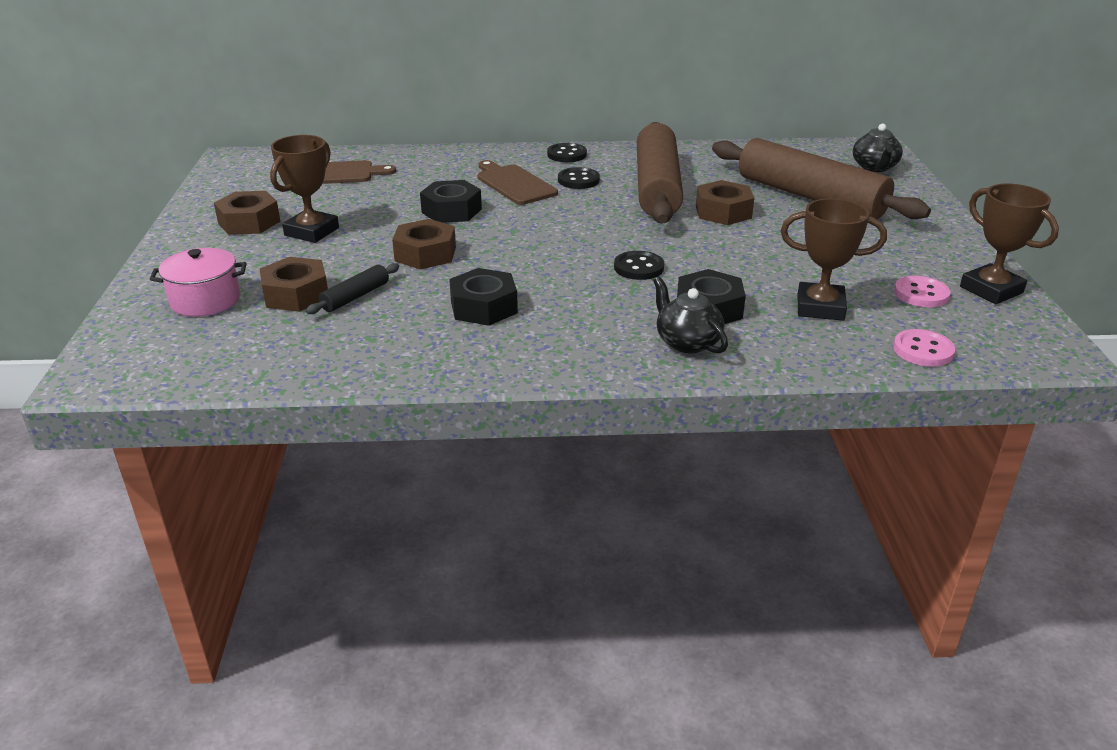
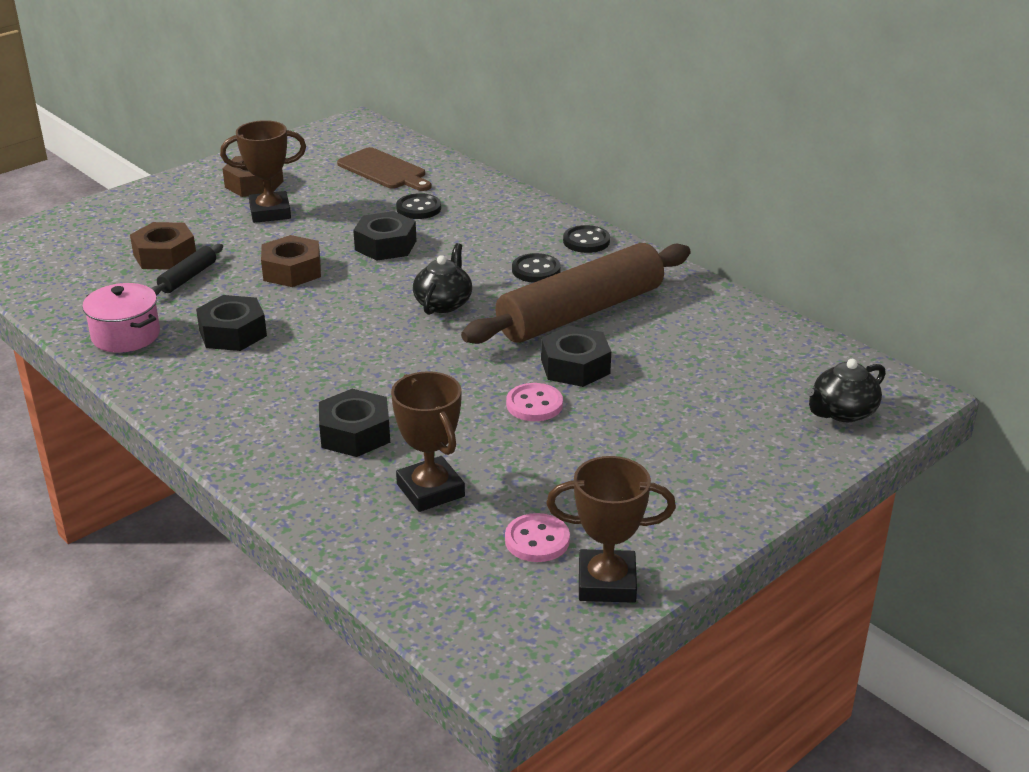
camera: 50 degrees right, 0 degrees up
(205, 300) = (118, 230): pink pot -> pink pot (126, 335)
(355, 297) = (188, 277): black rolling pin -> black rolling pin turned 60 degrees counterclockwise
(514, 184) = (481, 246): brown cutting board -> none
(638, 267) = (392, 370): black button -> black button (418, 208)
(687, 342) = (279, 445): black teapot -> black teapot (443, 303)
(723, 212) = (575, 366): brown nut -> black nut
(810, 197) = (689, 400): brown rolling pin -> none
(923, 350) = (410, 576): pink button -> pink button (534, 404)
(991, 290) = (607, 583): brown trophy -> brown trophy turned 75 degrees clockwise

